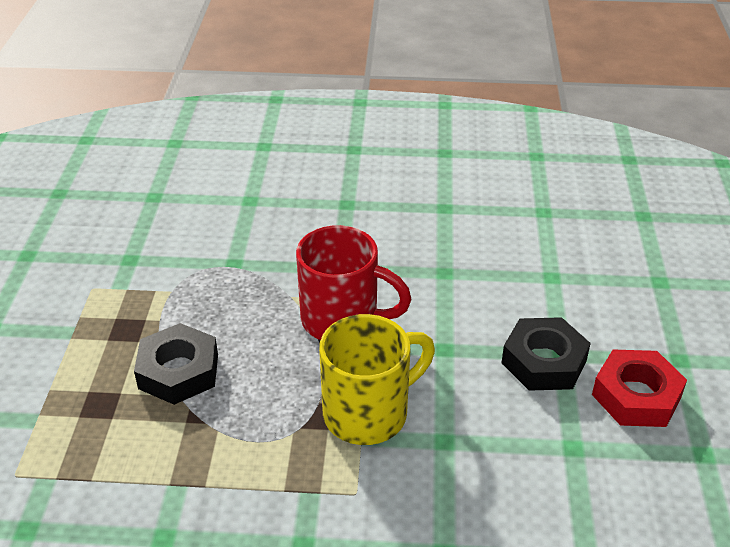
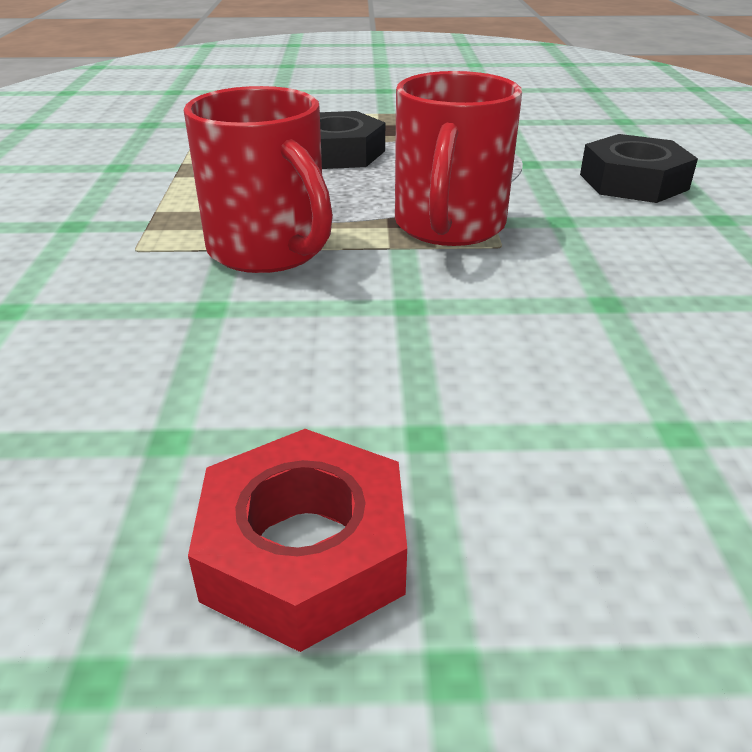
camera: 85 degrees right, 5 degrees down
(368, 413) = (269, 251): yellow mug -> red mug
(544, 361) = (397, 409): black nut -> black nut (633, 182)

